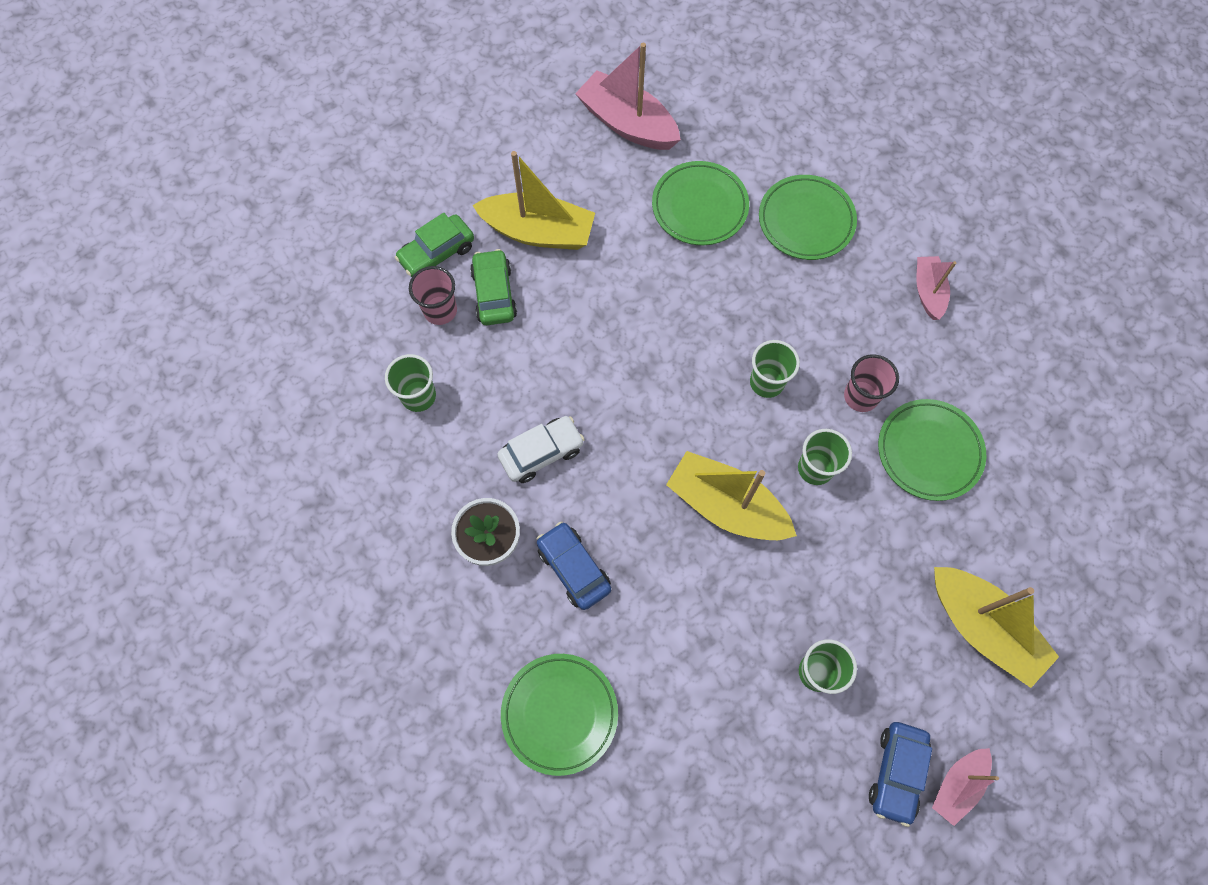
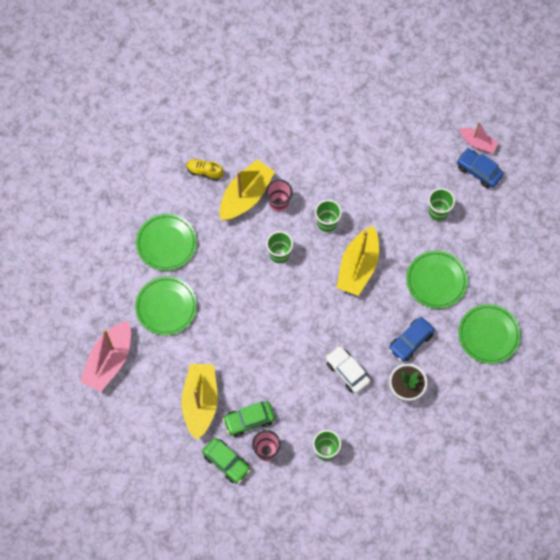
camera: 100 degrees left, 0 degrees up
(896, 772) = (478, 171): blue car -> blue car turned 150 degrees counterclockwise
(928, 291) = (204, 172): pink boat -> yellow shoe
(929, 451) = (305, 165): green plate -> green plate (436, 280)
(982, 627) = (397, 135): yellow boat -> yellow boat (246, 196)

